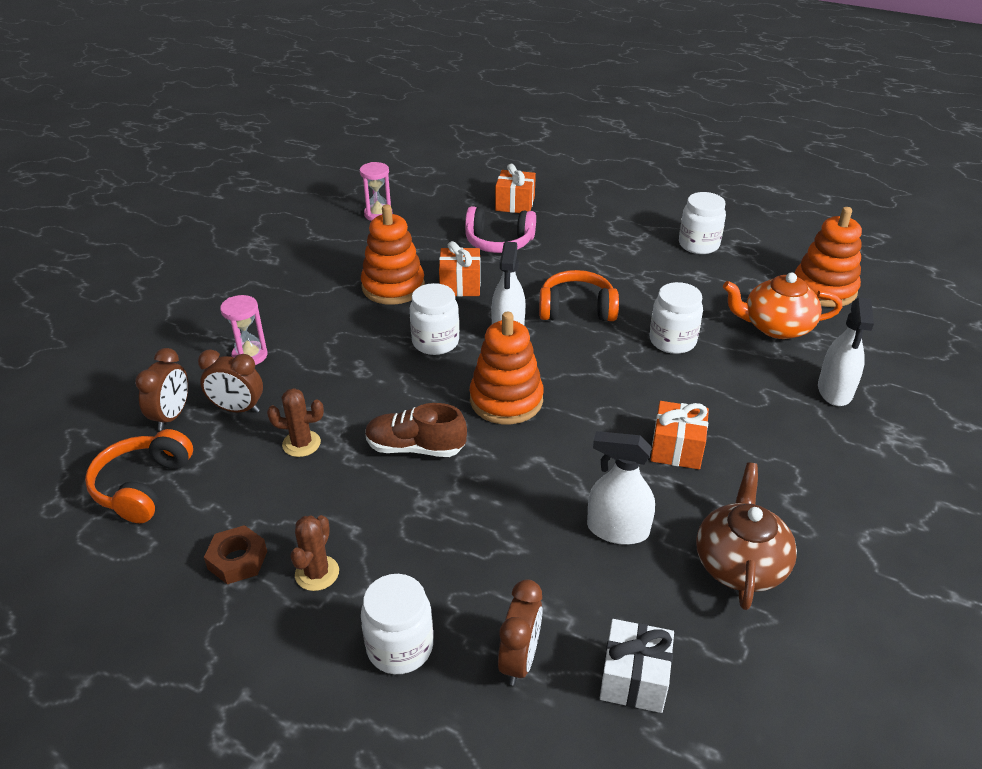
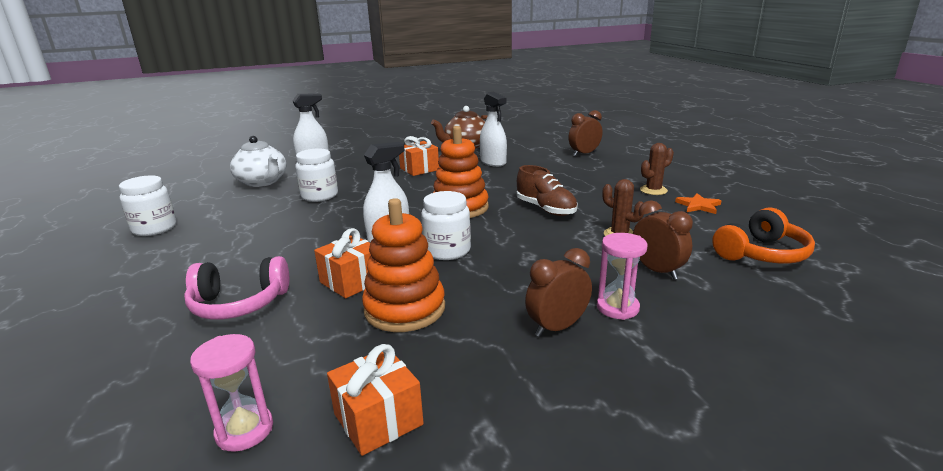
camera: 135 degrees left, 15 degrees down
(172, 416) = (725, 288): brown clock -> brown clock (557, 327)
(237, 560) = (698, 206): brown nut -> orange star
(400, 647) = (630, 167): white jar -> none
(499, 242) = (239, 303): pink headphones -> pink headphones turned 120 degrees clockwise
(515, 204) = (118, 340): orange gift -> orange gift (378, 419)
(576, 309) = (322, 229): orange headphones -> none
(634, 679) = (548, 143): white gift -> none
(776, 327) = (262, 182): orange teapot -> white teapot
(824, 289) = (194, 184): orange stacking toy -> none

